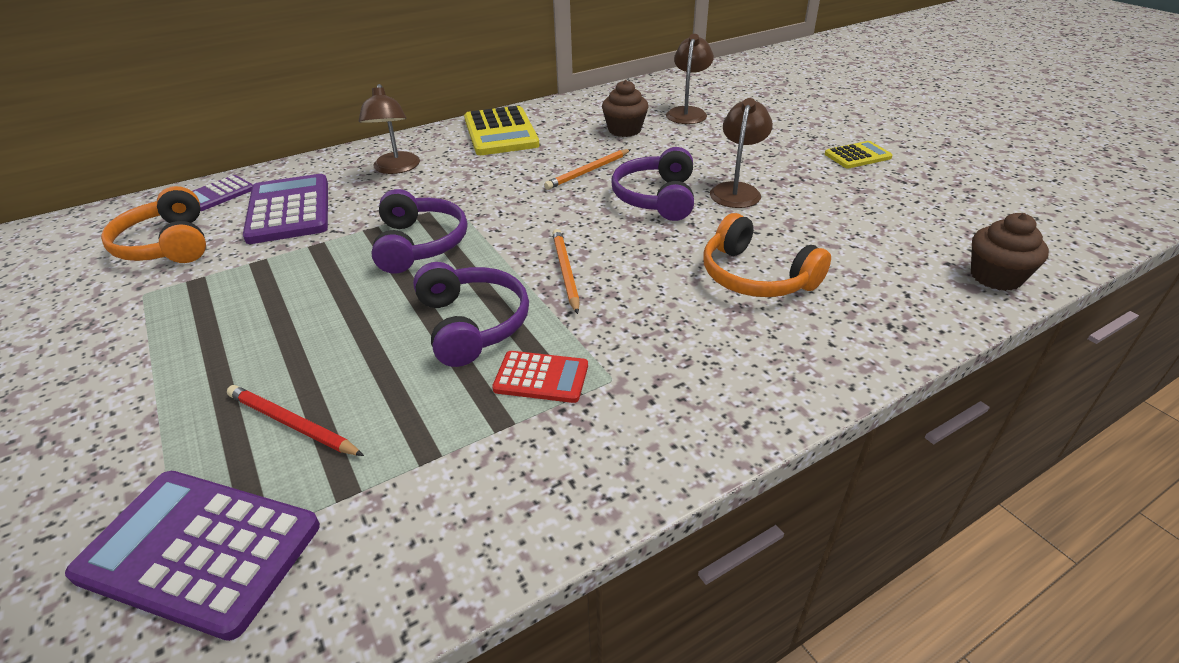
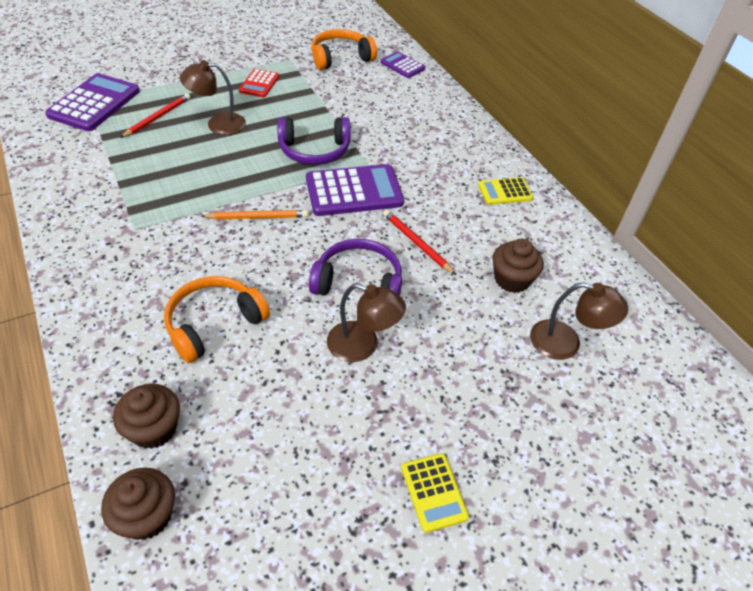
camera: 90 degrees right, 10 degrees up
(289, 210) = (374, 94): purple calculator -> purple calculator (354, 191)
(396, 168) = (434, 135): brown lamp -> brown lamp (218, 124)
(473, 324) = (213, 174): purple headphones -> none
(501, 132) = (505, 192): yellow calculator -> yellow calculator, size x0.55
(541, 377) = (150, 199): red calculator -> red calculator (259, 84)
(588, 171) = (416, 243): orange pencil -> red pencil
(911, 291) = (154, 429): none -> brown cupcake

